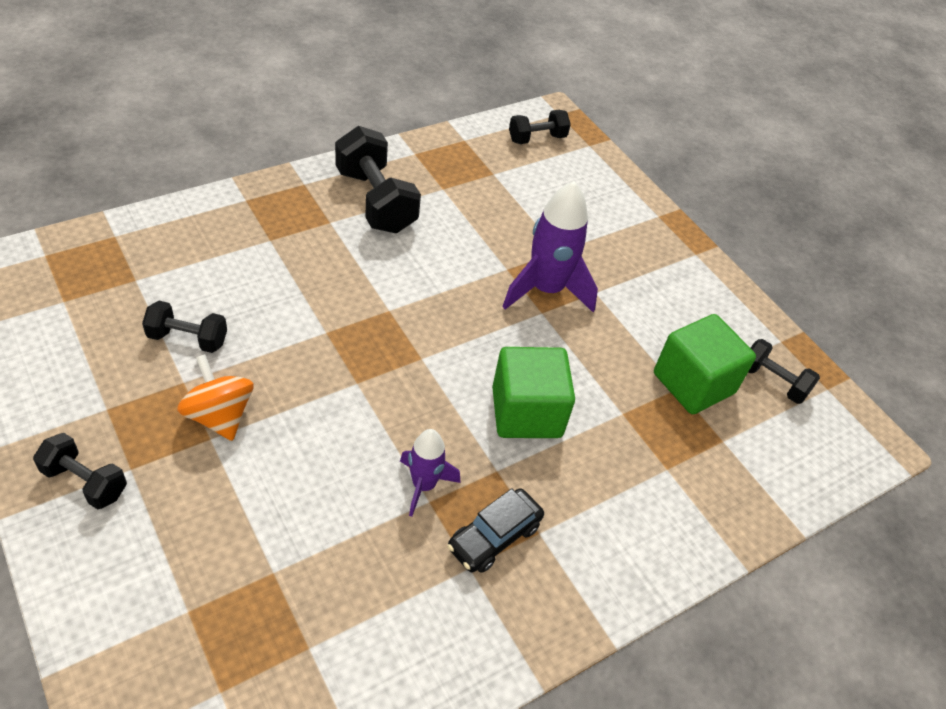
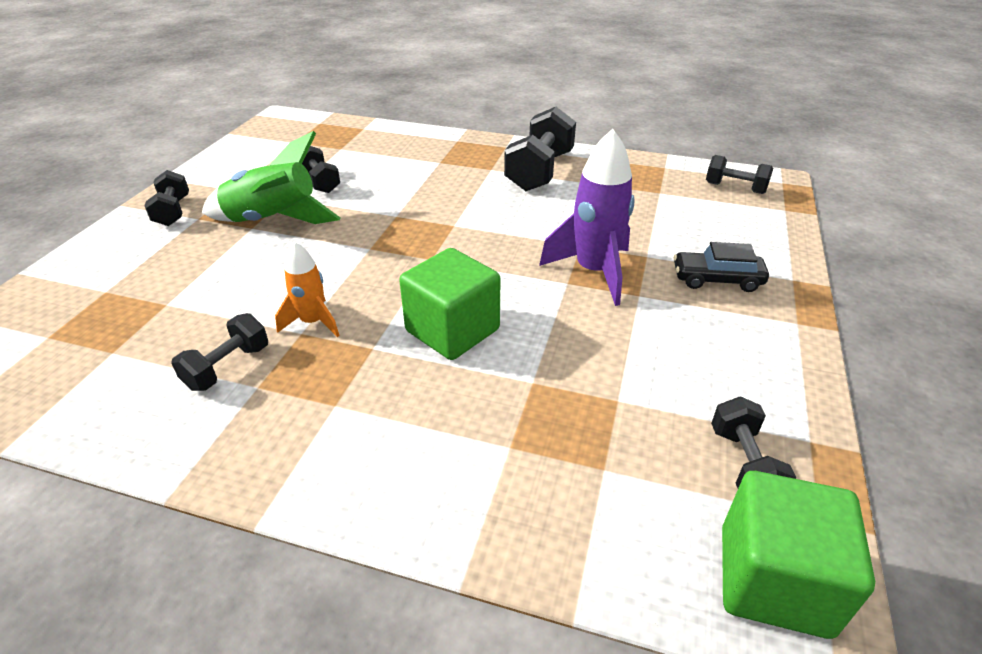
camera: 55 degrees right, 10 degrees down
(219, 416) = (273, 221): orange spinning top -> green rocket
(424, 485) = (313, 322): purple rocket -> orange rocket
(424, 574) = (228, 367): none -> black dumbbell
(494, 537) = (302, 383): black car -> black car (717, 279)
(693, 383) = (640, 407): green cube -> green cube (773, 580)

